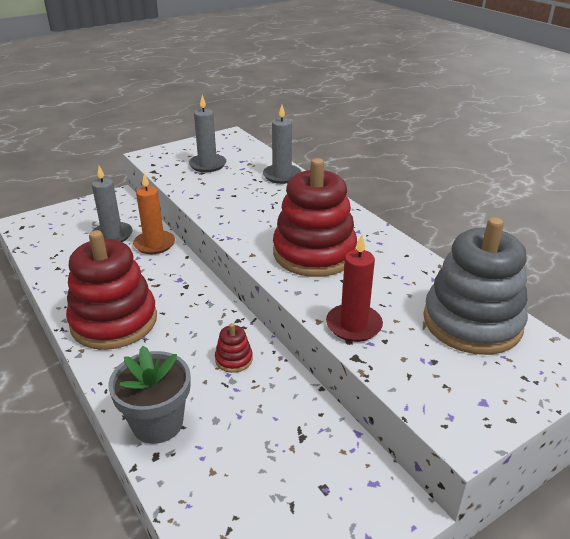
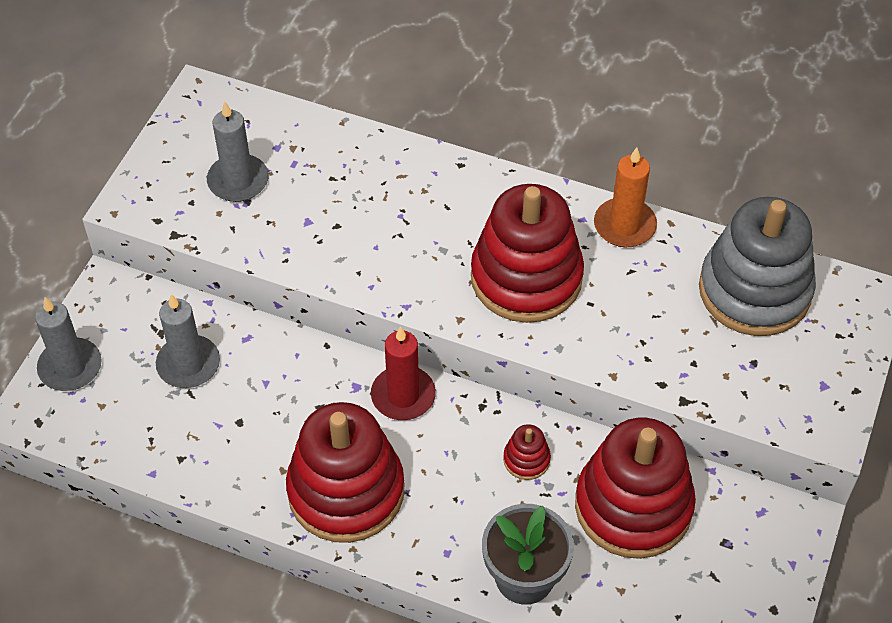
camera: 35 degrees left, 20 degrees up
(154, 244) = (263, 348): orange candle -> orange candle (624, 225)
(276, 423) = (633, 506): none -> red stacking toy
(282, 176) = (362, 152): grey candle -> grey candle (70, 367)
(353, 325) = (651, 360): red candle -> red candle (403, 396)

